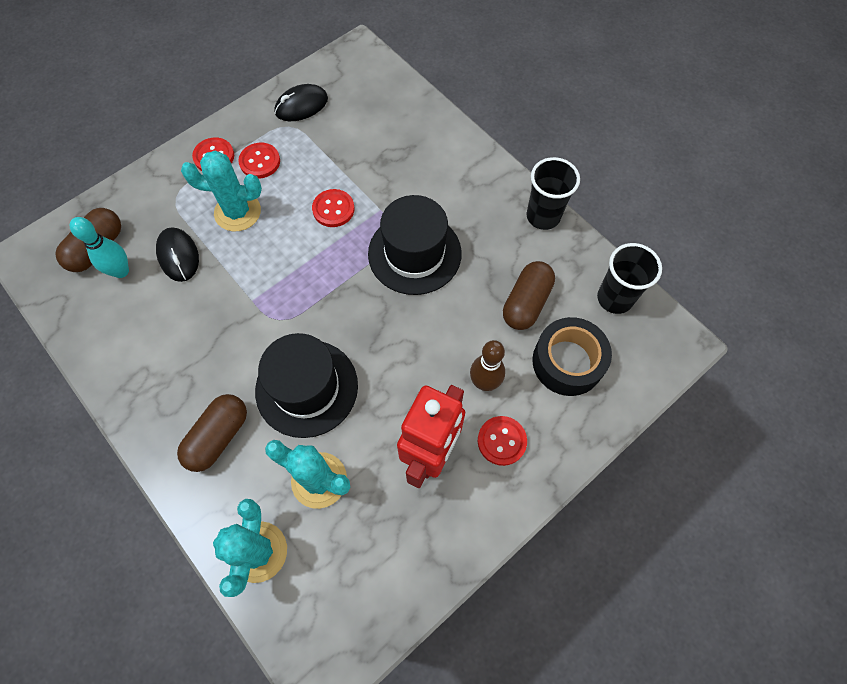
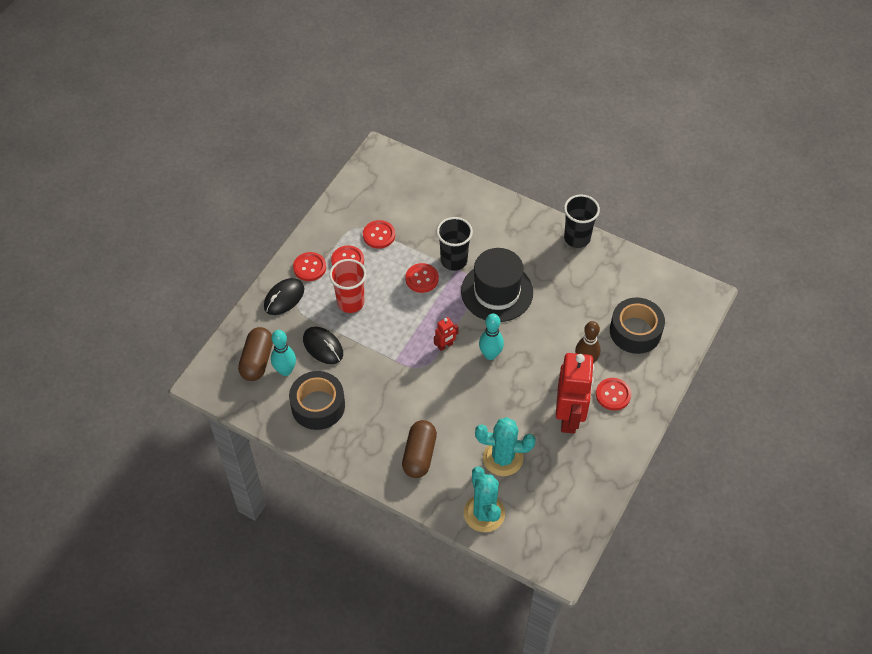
camera: 20 degrees left, 10 degrees down
(133, 328) = (318, 406): none -> black tape
(237, 212) = (350, 302): turquoise cactus -> red cup
(301, 106) = (357, 209): black mouse -> black mouse (284, 298)
(306, 388) = (465, 404): black hat -> none
(310, 142) = (379, 235): none -> red button
(320, 302) = (445, 345): none -> red robot
(369, 332) = (490, 355): none -> turquoise bowling pin
(526, 303) = (591, 301): brown capsule -> none
(614, 298) = (650, 279): black cup -> black cup (454, 260)

